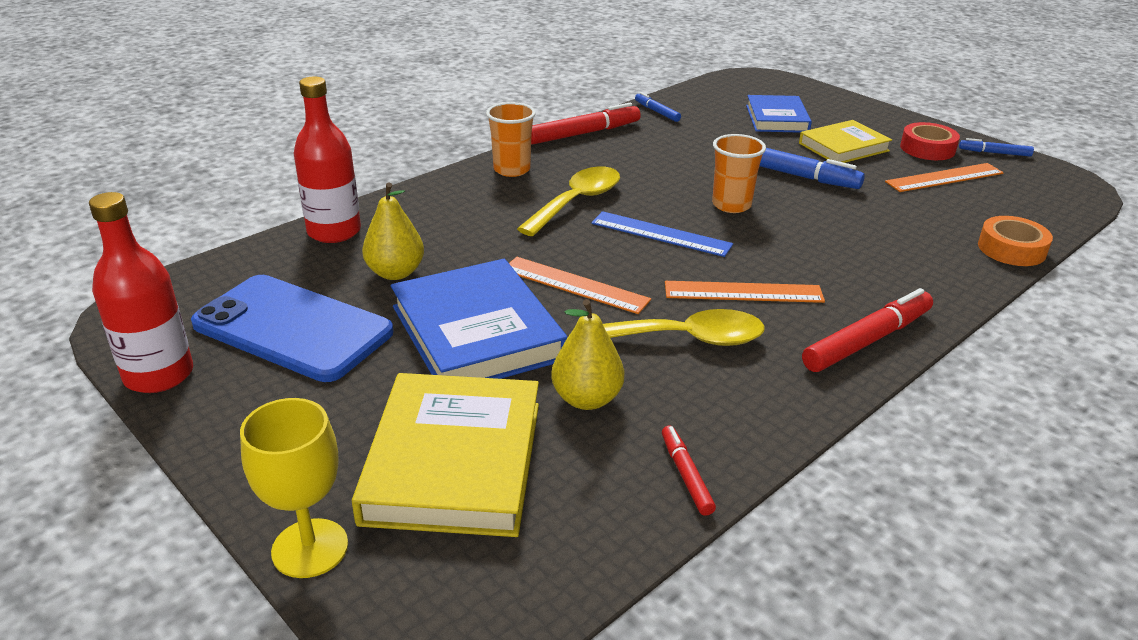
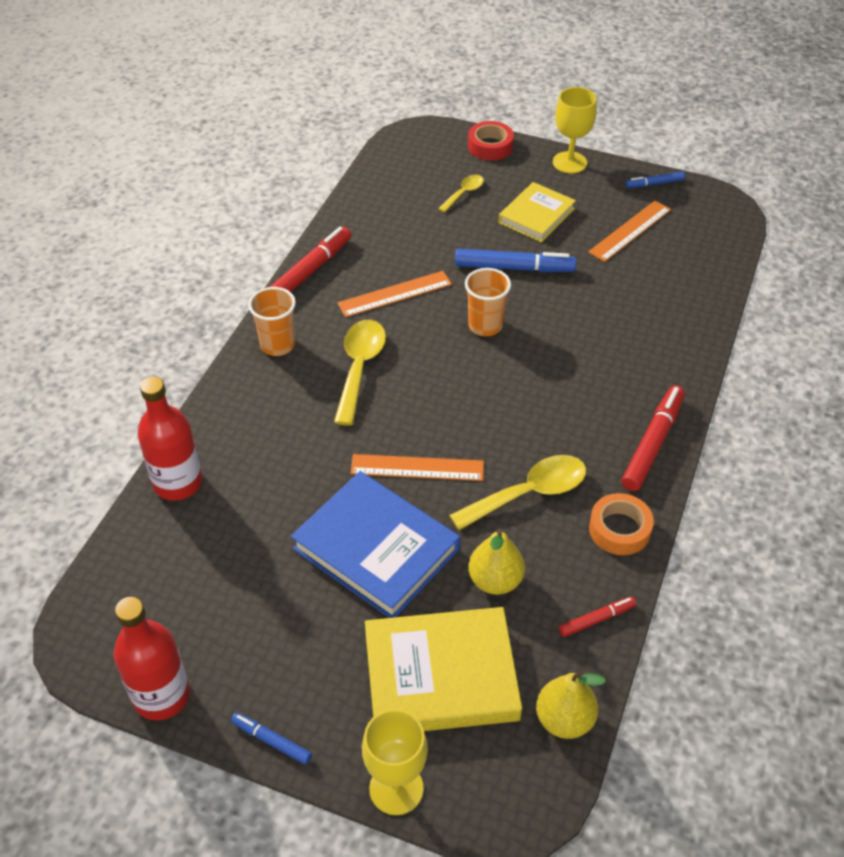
camera: 25 degrees left, 15 degrees up
(292, 328) = (229, 604): blue phone -> none
(395, 273) = (266, 510): yellow pear -> yellow pear (564, 720)
(454, 461) = (441, 676): yellow book -> yellow book turned 75 degrees counterclockwise
(656, 112) = (356, 217): blue marker -> blue marker (271, 741)
(661, 234) = (449, 382): blue ruler -> none
(685, 475) = (596, 619): red marker -> red marker turned 105 degrees clockwise
(743, 292) = (545, 426): orange ruler -> orange ruler (395, 294)
(777, 119) = (464, 193): blue book -> yellow spoon
(905, 122) = (569, 162): none -> yellow goblet
(927, 149) = (602, 195): red tape -> red tape (490, 146)
(1011, 249) = (709, 303): orange tape -> orange tape (619, 529)

